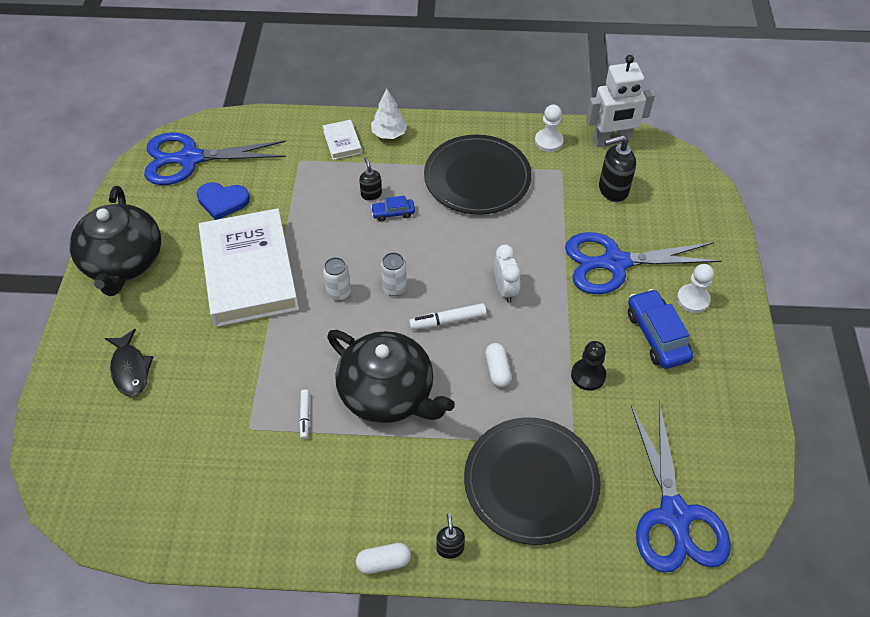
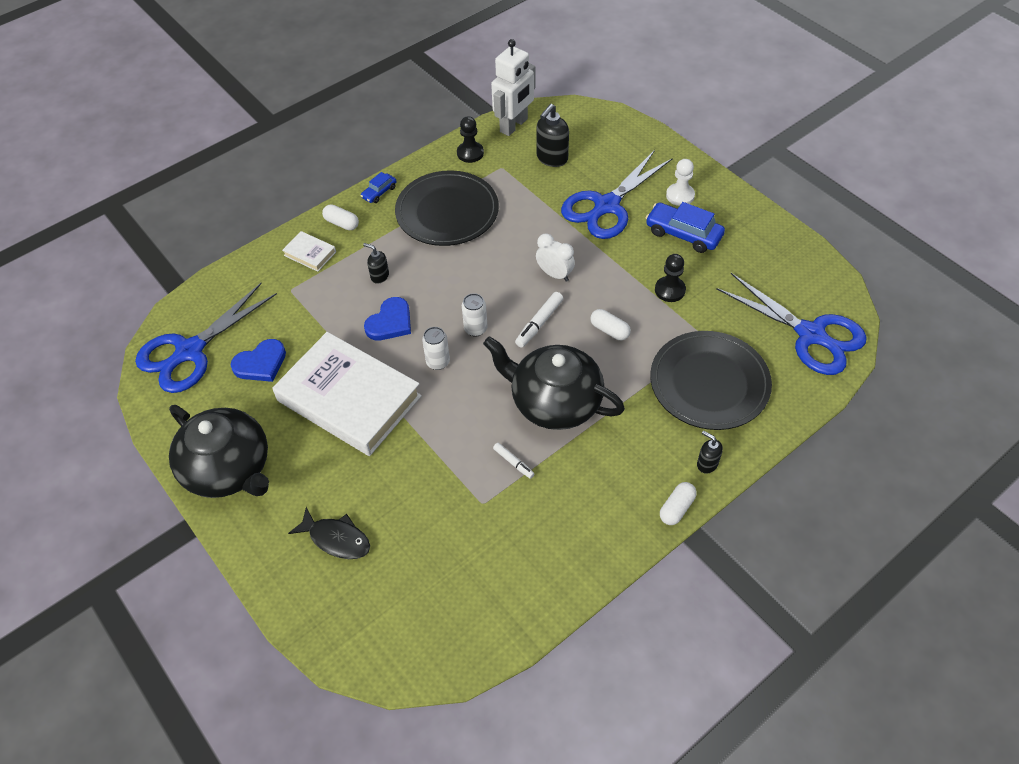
camera: 40 degrees left, 0 degrees up
(339, 236) = (390, 322): none -> blue heart
(388, 393) = (554, 401): black teapot -> black teapot turned 150 degrees counterclockwise
(389, 134) = (341, 223): white tree -> white capsule
(393, 213) = (412, 278): blue car -> blue car (379, 192)
(548, 141) = (470, 153): white pawn -> black pawn

